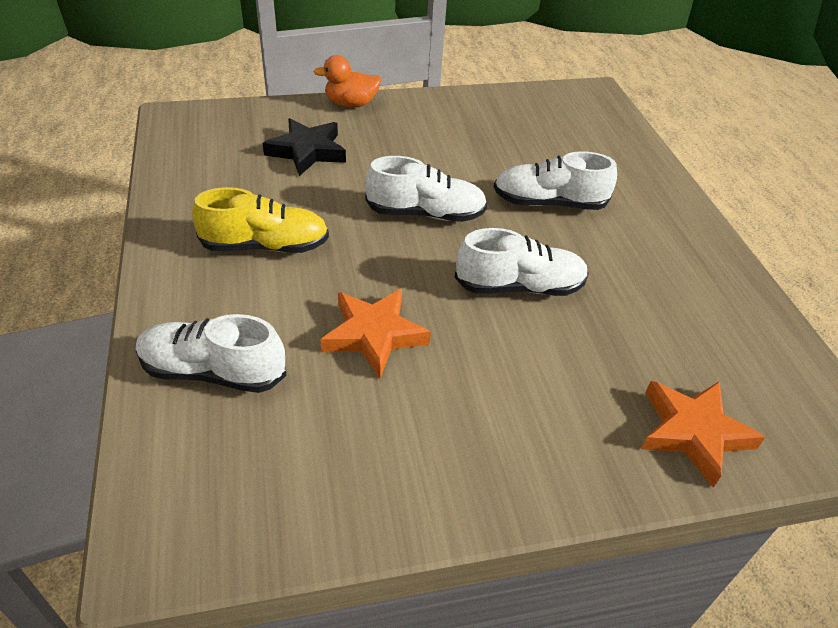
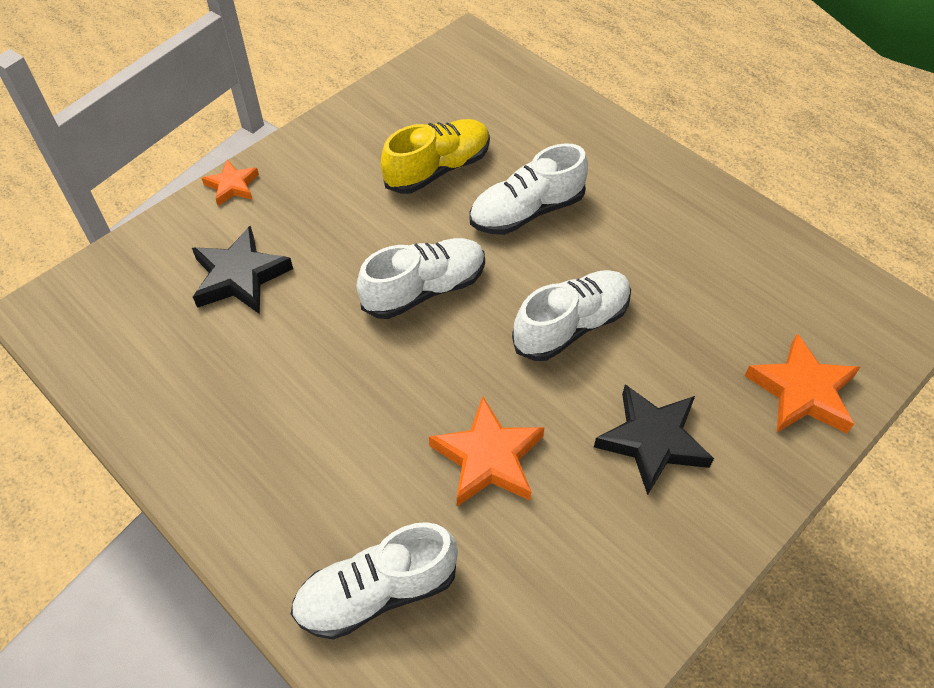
camera: 30 degrees left, 10 degrees up
(265, 246) = (300, 421): yellow shoe -> yellow shoe (437, 169)
(351, 104) = (232, 186): orange duck -> orange star
(518, 394) = (652, 441): none -> black star

